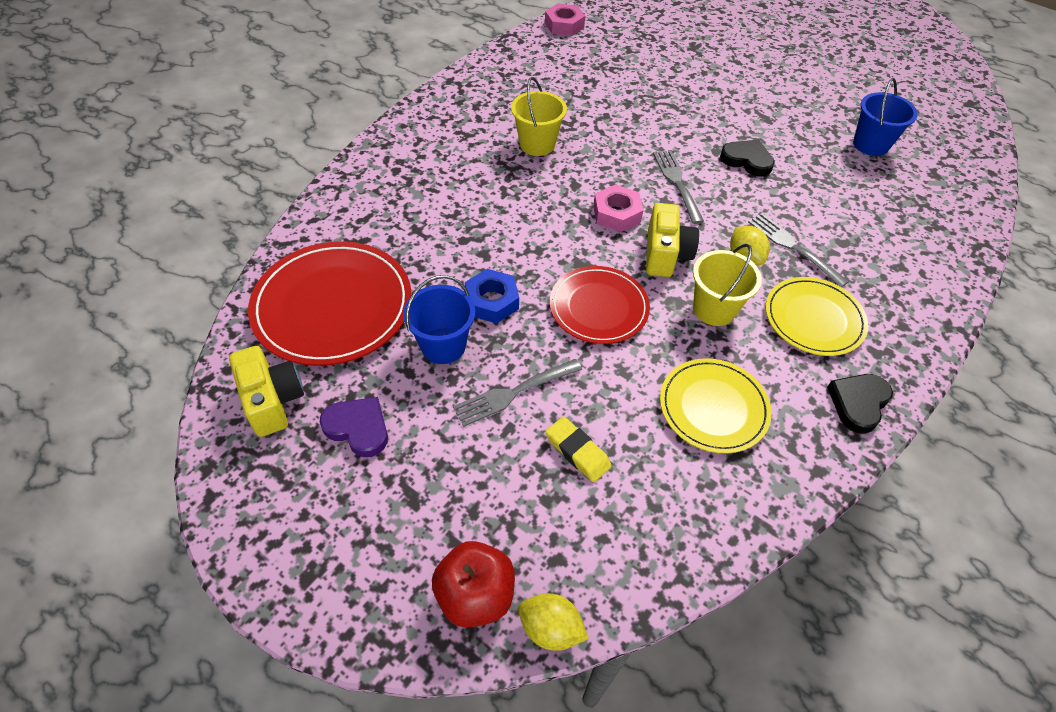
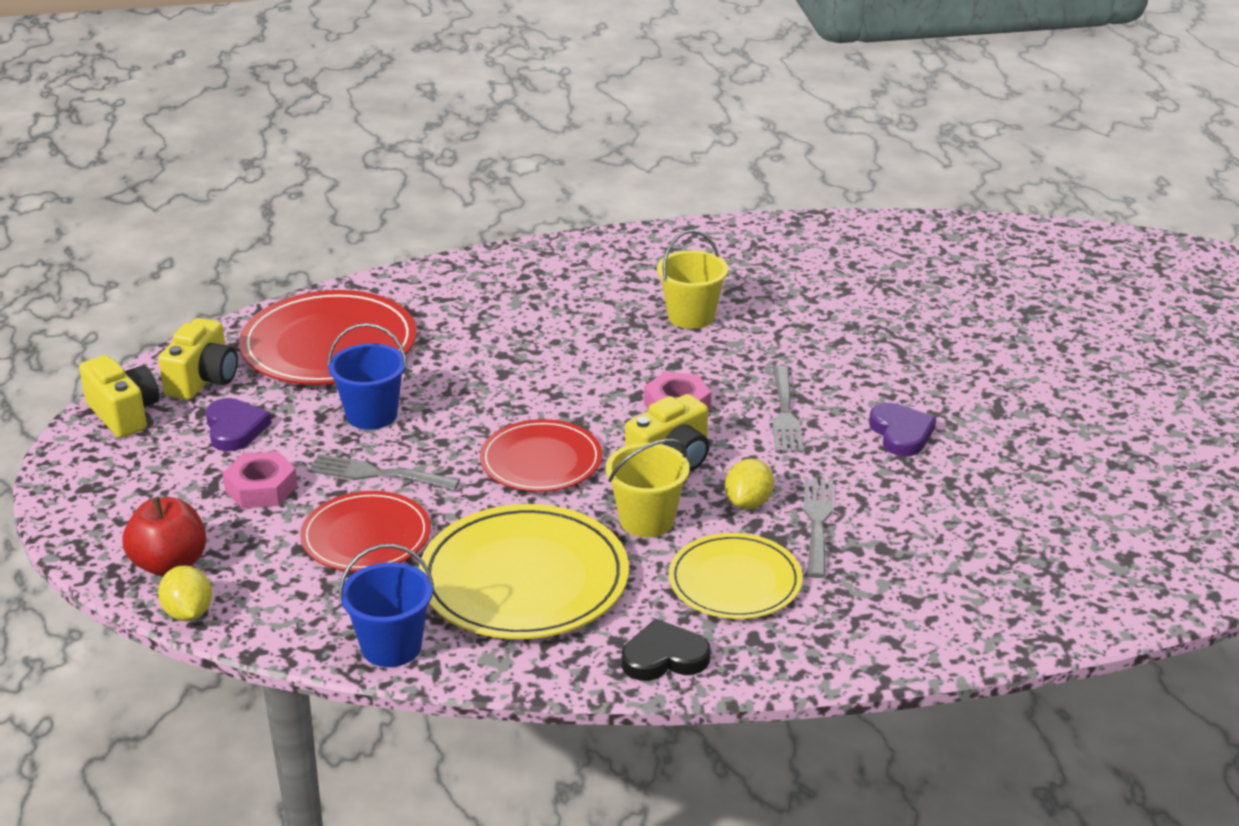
camera: 45 degrees right, 20 degrees down
(245, 479) = (124, 414): none -> yellow camera
(492, 301) = (456, 408): blue nut -> none
(564, 25) = (900, 228): pink nut -> pink nut (261, 488)
(577, 452) = (366, 537): yellow eraser -> red plate
(677, 183) = (784, 414): grey fork -> grey fork turned 150 degrees clockwise
(713, 407) = (524, 579): yellow plate -> yellow plate, size x1.57
(747, 160) = (901, 433): black heart -> purple heart
(870, 145) = (1090, 493): blue bucket -> blue bucket (391, 647)

